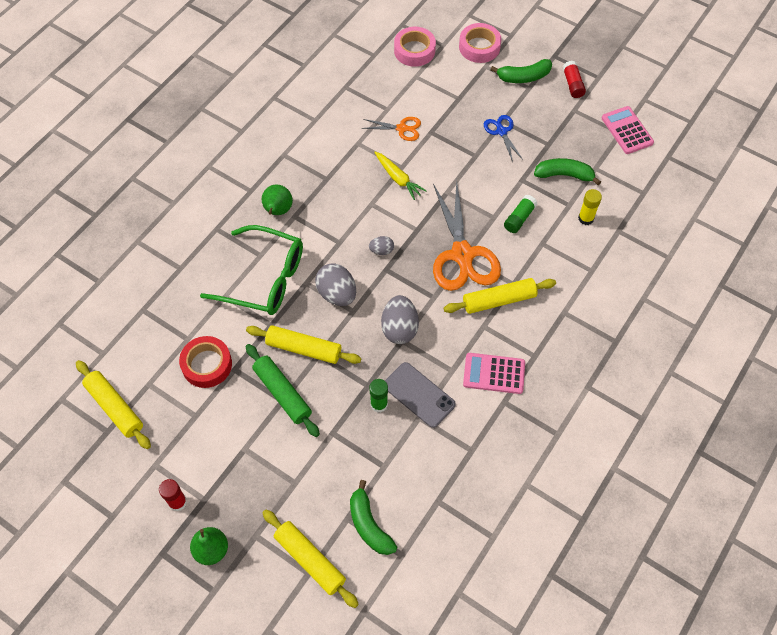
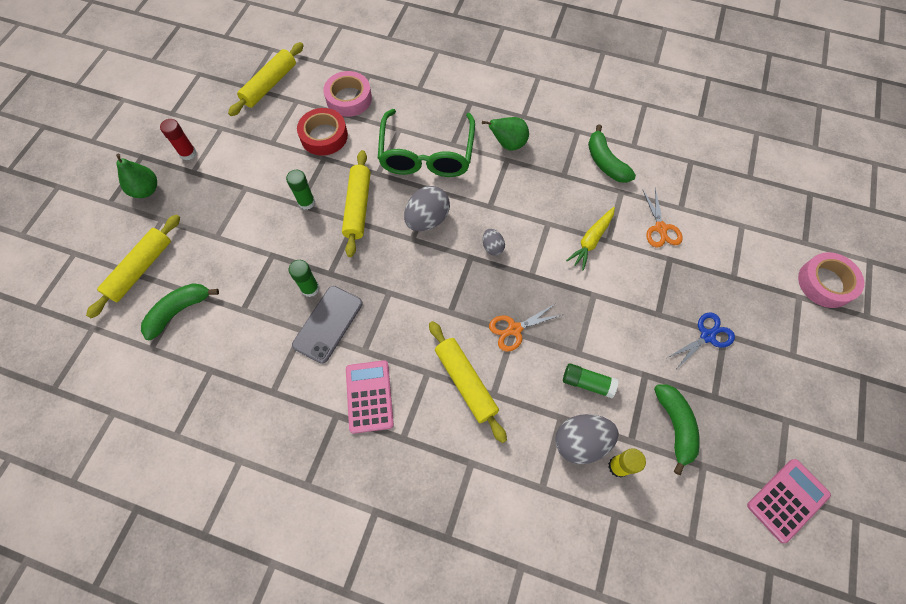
camera: 75 degrees right, 5 degrees up
(282, 393) = (306, 202): green rolling pin -> green glue stick
(399, 328) = (402, 287): grey egg -> grey egg (580, 442)
(414, 50) = (779, 215): pink tape -> pink tape (349, 98)
(462, 254) = (514, 329): orange scissors -> orange scissors, size x0.49
(523, 77) = (807, 345): green banana -> green banana (605, 162)
(572, 84) = (828, 410): red glue stick -> none

